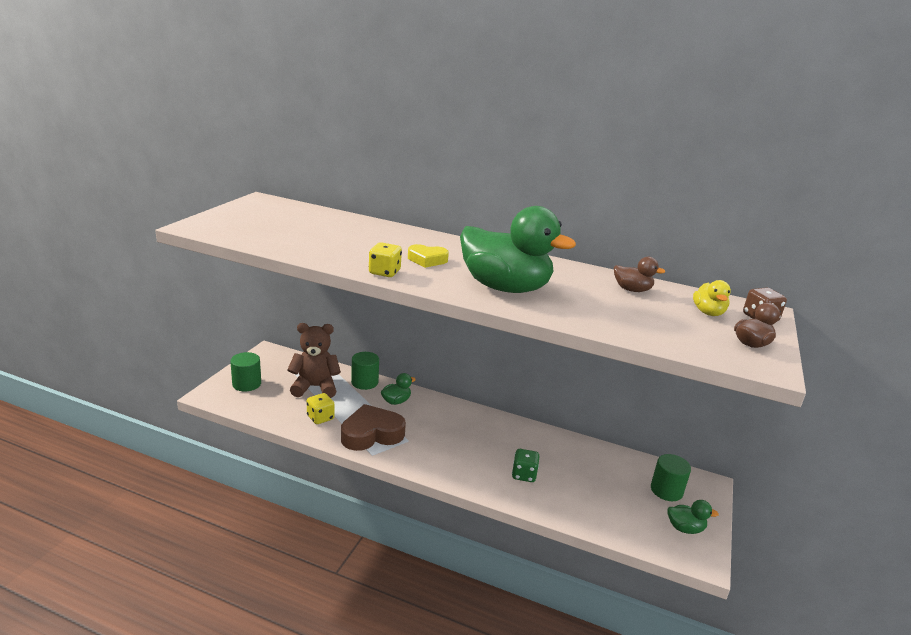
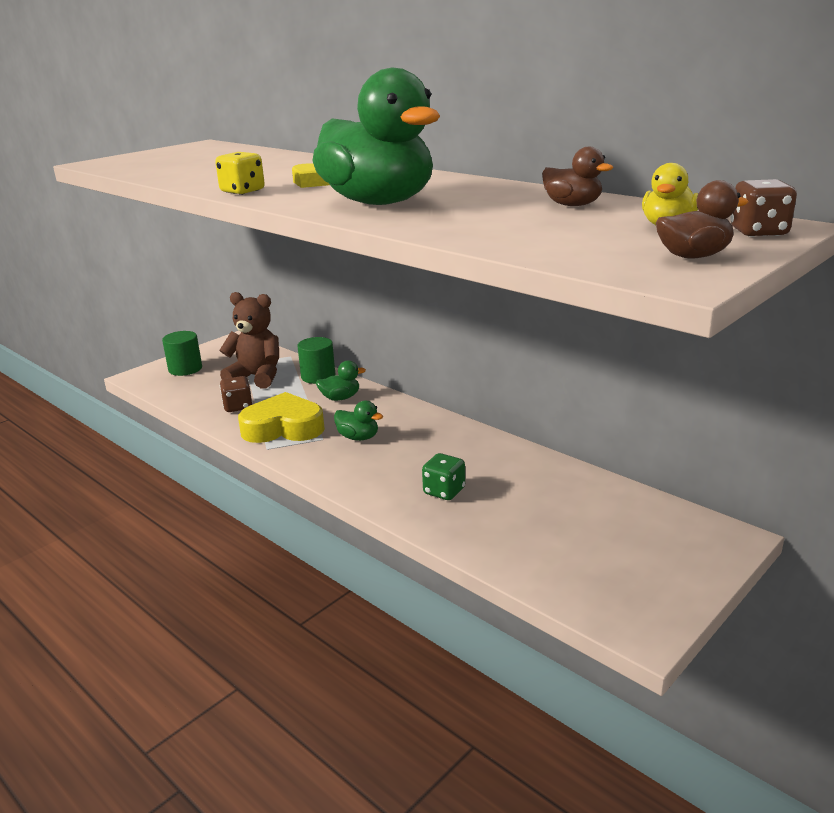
camera: 25 degrees right, 0 degrees up
(320, 418) = (238, 407): yellow dice -> brown dice
(371, 434) = (283, 428): brown heart -> yellow heart
(666, 490) = (651, 536): green cylinder -> none
(685, 528) = (645, 587): green duck -> green duck (358, 437)

